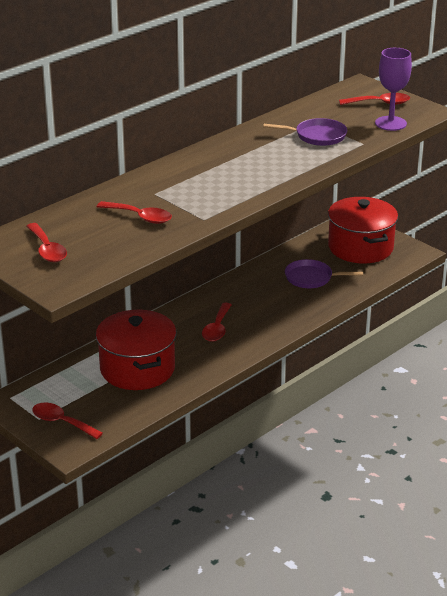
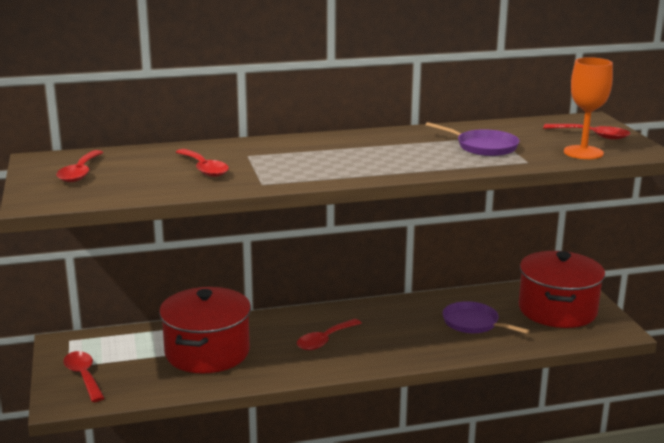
camera: 30 degrees right, 10 degrees down
(390, 123) = (583, 152): purple goblet -> orange goblet

